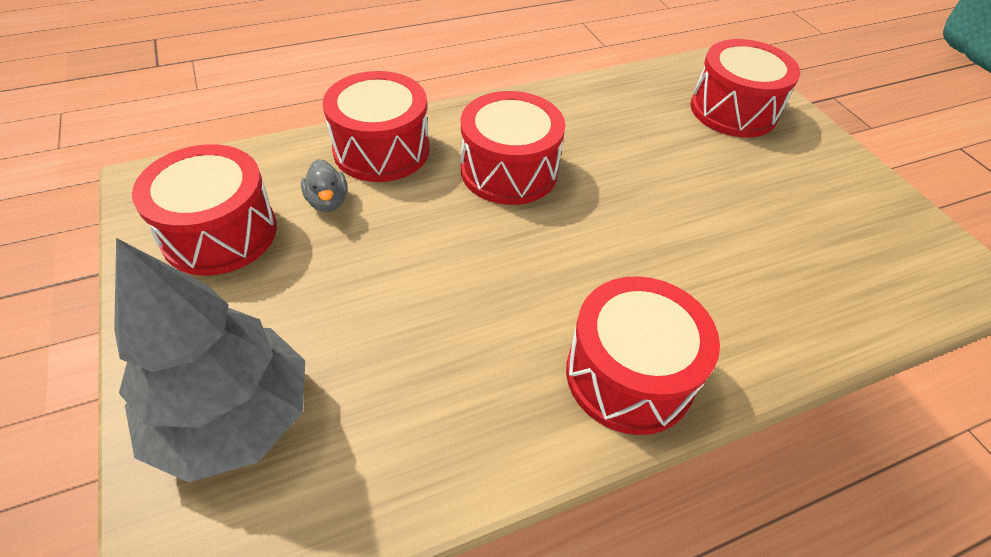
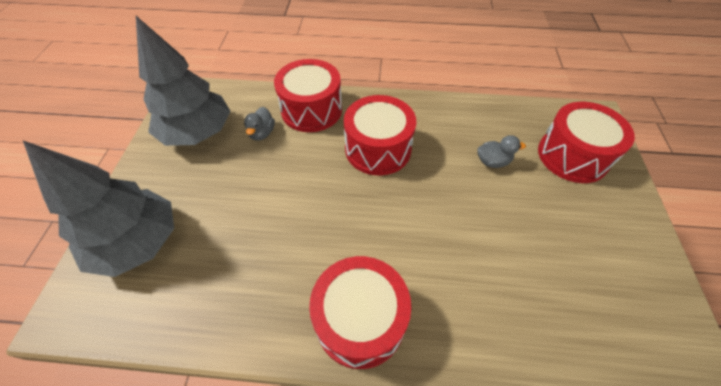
camera: 30 degrees right, 5 degrees up
(220, 233) = (198, 133): red drum -> grey tree
(655, 143) = (492, 162): none -> grey duck

